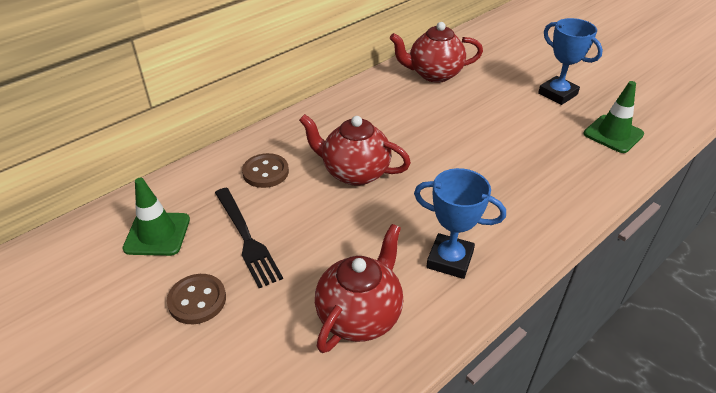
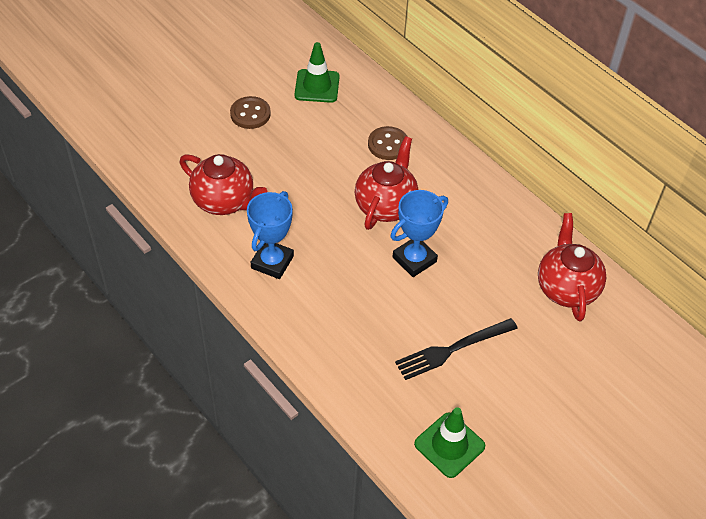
camera: 90 degrees right, 10 degrees up
(246, 238) = (308, 136): black fork -> black fork (452, 349)
(557, 94) = (532, 410): blue trophy -> blue trophy (414, 259)

